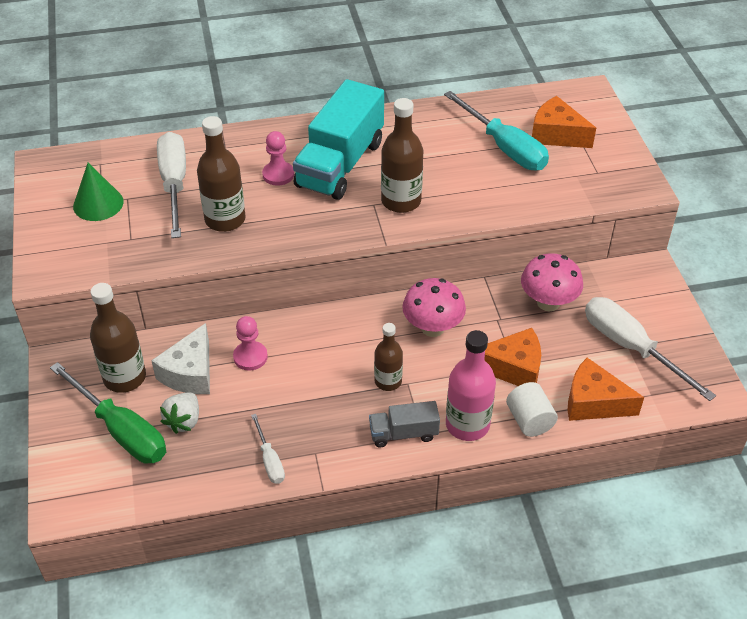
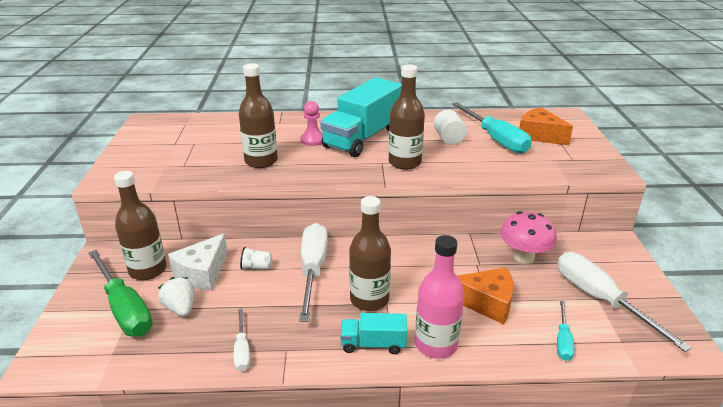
camera: 10 degrees right, 15 degrees down
(98, 204) = (171, 144): green cone -> none
(174, 184) = (232, 138): white screwdriver -> white screwdriver (313, 269)
(184, 421) = (180, 308): white strawberry -> white strawberry turned 120 degrees clockwise
(250, 357) = (256, 267): pink pawn -> white cup
(388, 381) = (369, 299): brown bottle -> brown bottle, size x1.57
(403, 433) = (373, 344): grey truck -> turquoise truck
(432, 328) = (418, 264): pink mushroom -> none
(529, 420) = (497, 348): white cylinder -> white cylinder (449, 138)
(593, 402) = (563, 341): orange cheese -> turquoise screwdriver

